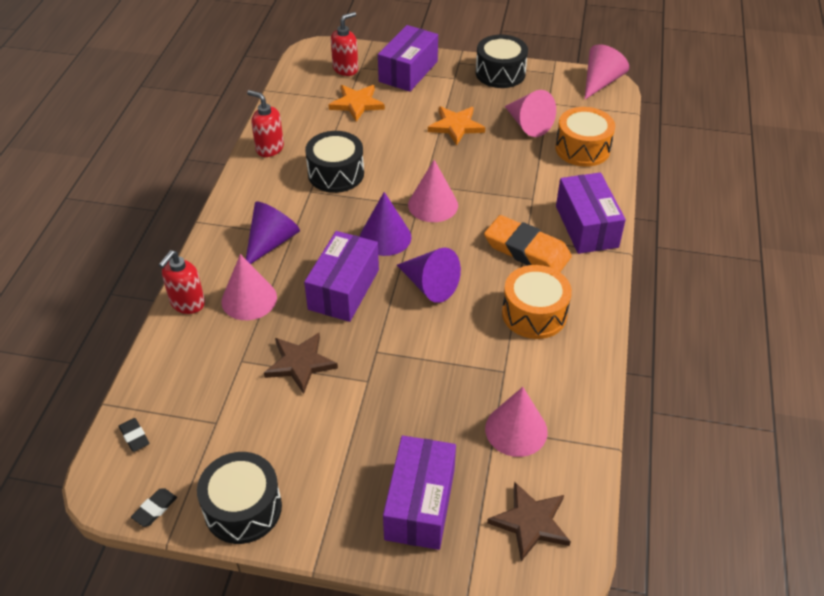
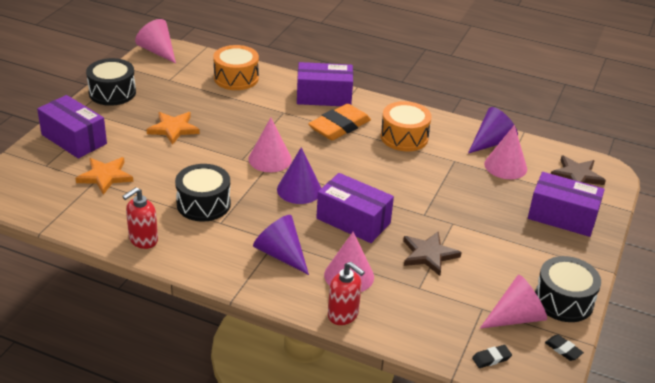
camera: 80 degrees left, 10 degrees down
(345, 69) = (42, 175): red soap dispenser -> none
(429, 285) = (362, 177): purple cone -> purple cone (491, 142)
(528, 124) = (192, 95): pink cone -> pink cone (516, 317)

